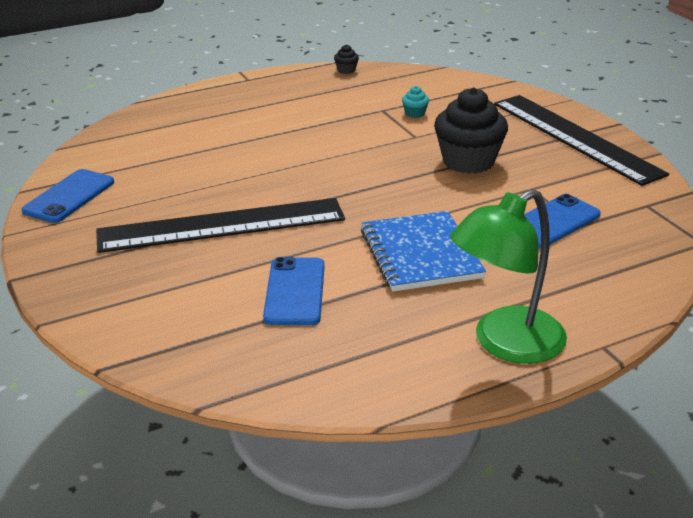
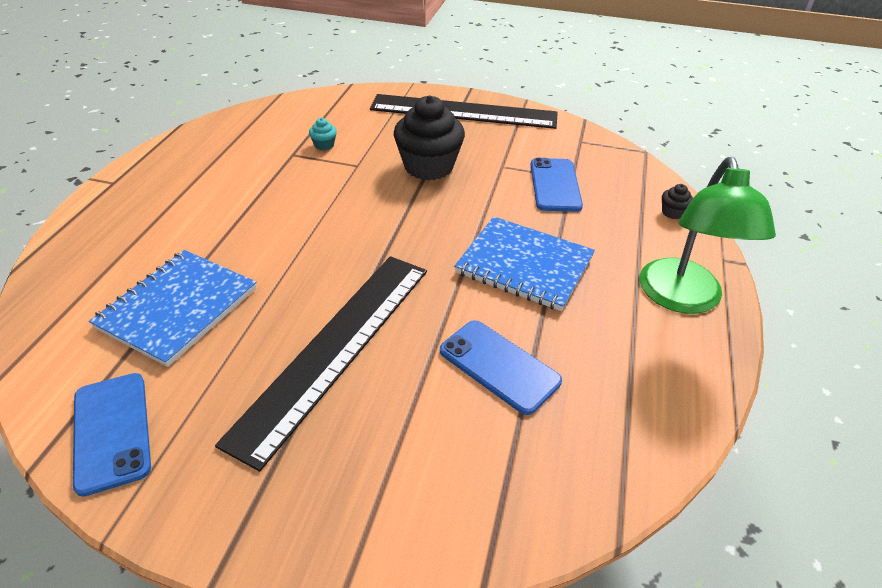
camera: 50 degrees left, 10 degrees up
(178, 160) = (177, 308): none -> blue notebook
(346, 70) = (200, 131): black cupcake -> black cupcake (672, 212)

